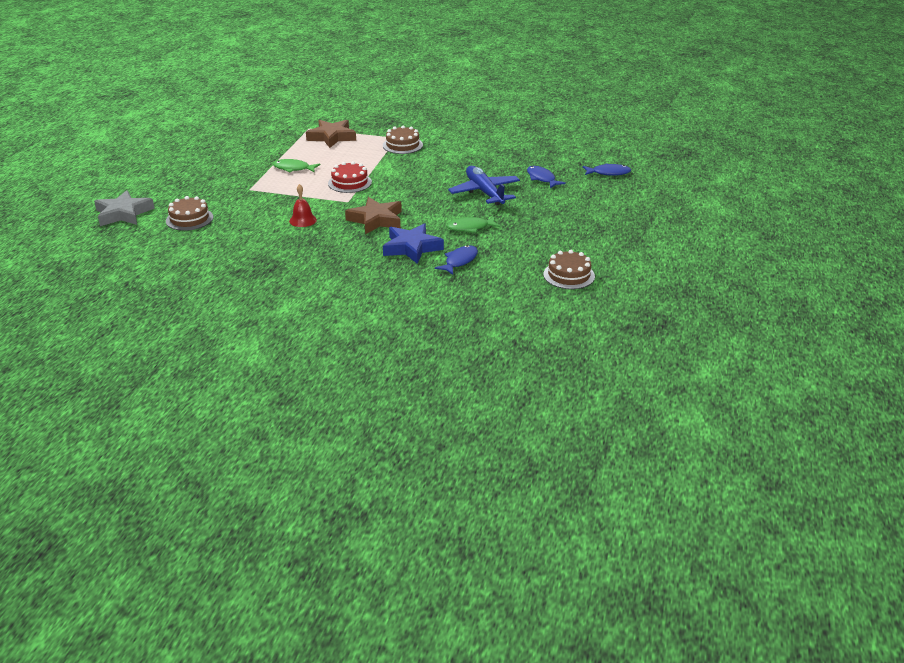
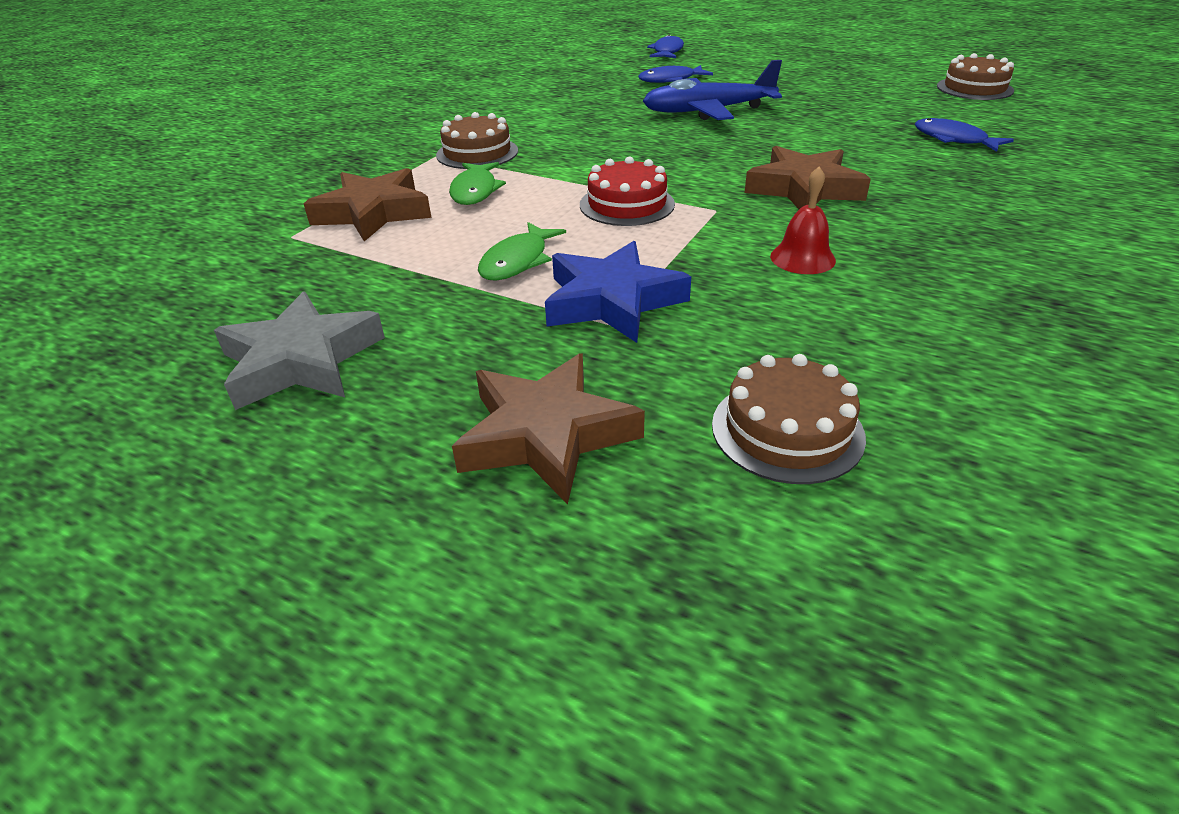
camera: 75 degrees left, 5 degrees up
(123, 214) = (730, 608): grey star -> grey star (301, 361)
(188, 186) = (546, 434): none -> brown star
(412, 247) = (914, 167): blue star -> blue star (612, 301)
(470, 228) = (834, 127): green fish -> green fish (475, 191)

